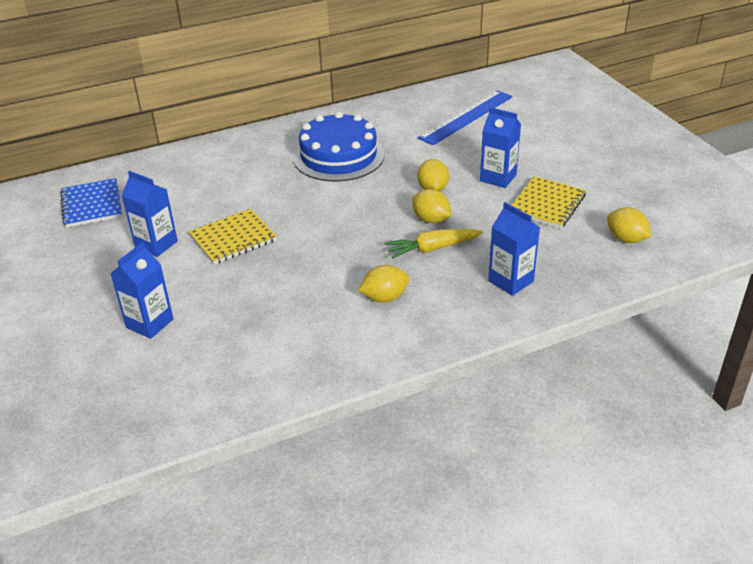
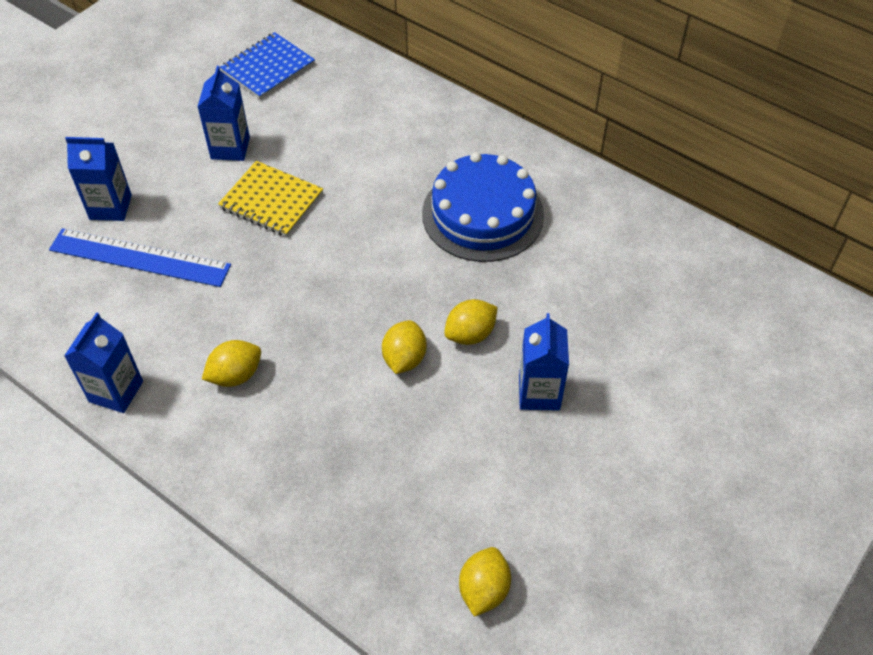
camera: 60 degrees right, 15 degrees up
(384, 297) = (235, 375): yellow lemon -> yellow lemon turned 75 degrees counterclockwise
(433, 248) = (348, 383): yellow carrot -> none
(466, 117) = (665, 302): blue ruler -> blue ruler (139, 258)
(510, 281) = (324, 487): blue carton -> blue carton (116, 391)
(547, 204) = (511, 469): yellow notebook -> none

